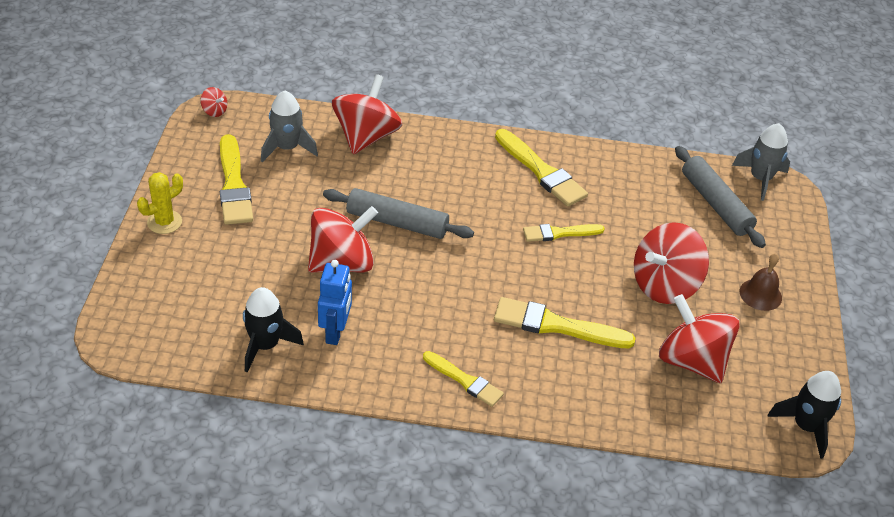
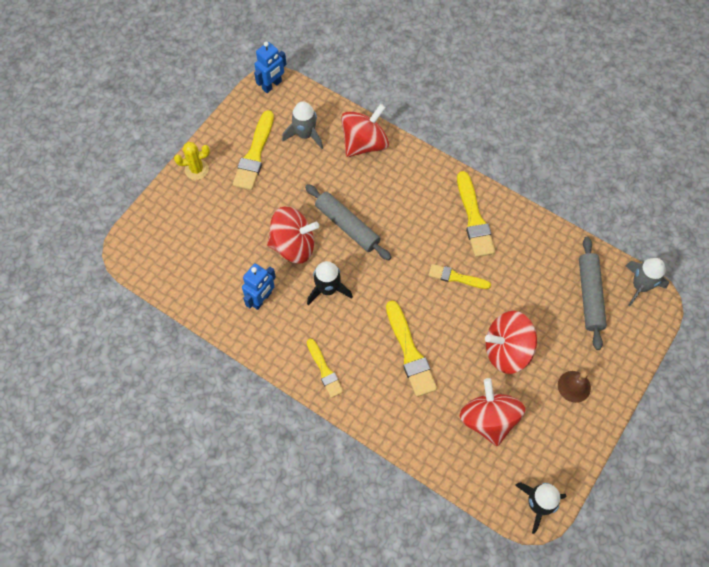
camera: 30 degrees right, 20 degrees up
(214, 111) = (272, 85): red spinning top -> blue robot
(265, 345) = (213, 292): black rocket -> black rocket (328, 289)
(556, 325) = (410, 352): yellow brush -> yellow brush turned 150 degrees counterclockwise

